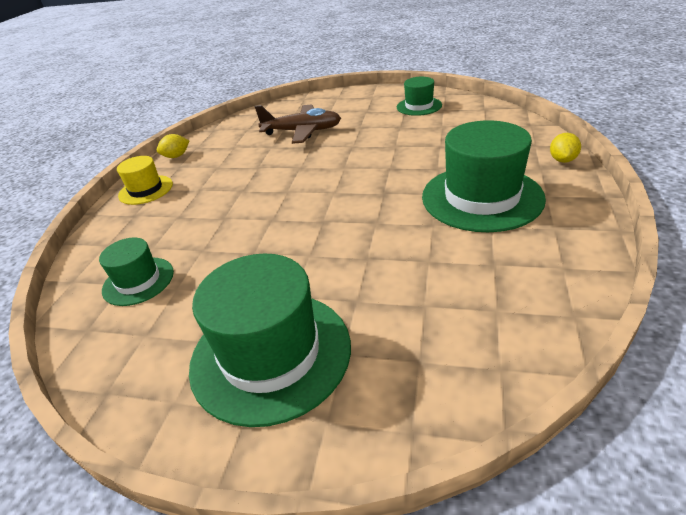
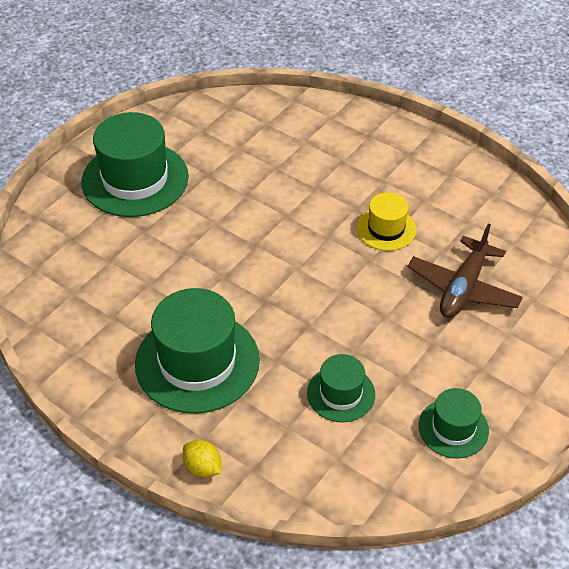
camera: 110 degrees right, 10 degrees up
(138, 281) = (264, 131): green hat -> green hat (341, 394)
(146, 190) = (414, 146): yellow hat -> yellow hat (386, 229)
(176, 156) = (478, 175): yellow lemon -> none

